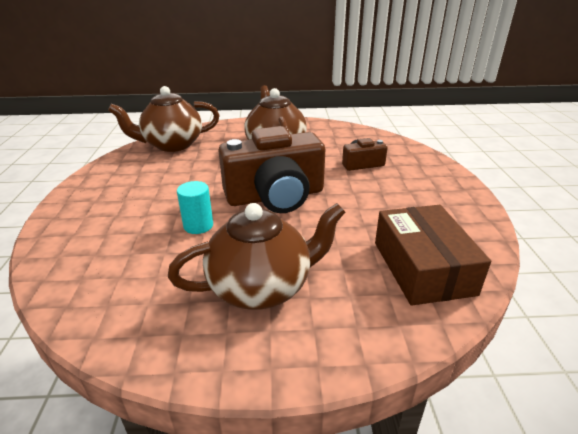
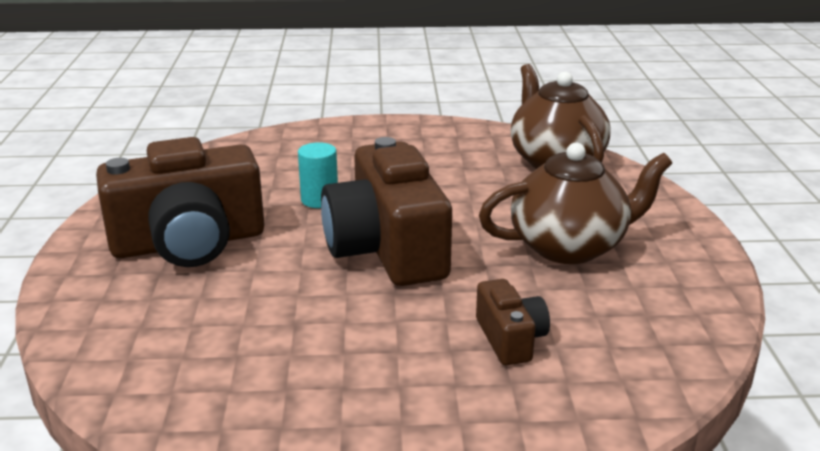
camera: 90 degrees right, 5 degrees down
(261, 287) = (189, 243): brown teapot -> brown camera
(423, 267) = (176, 362): brown box -> none

